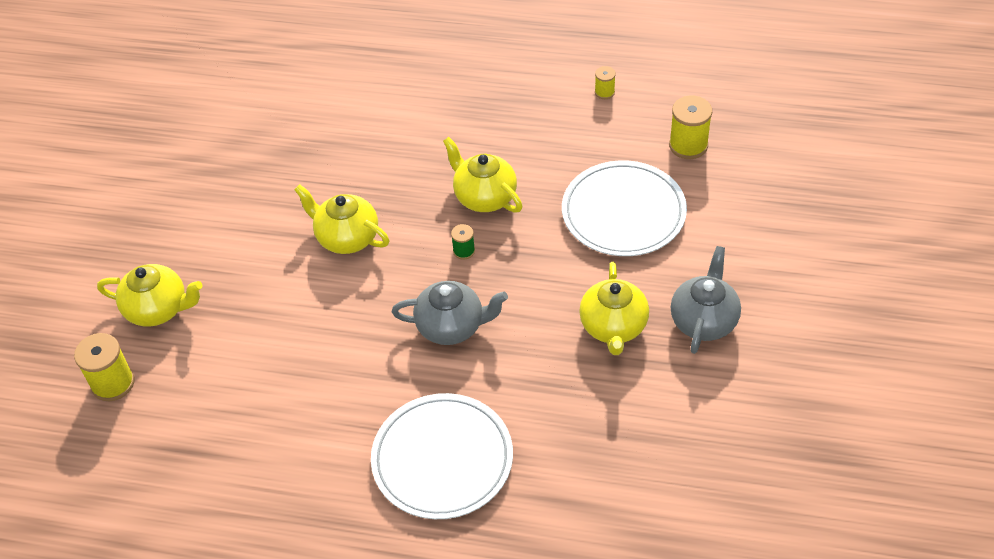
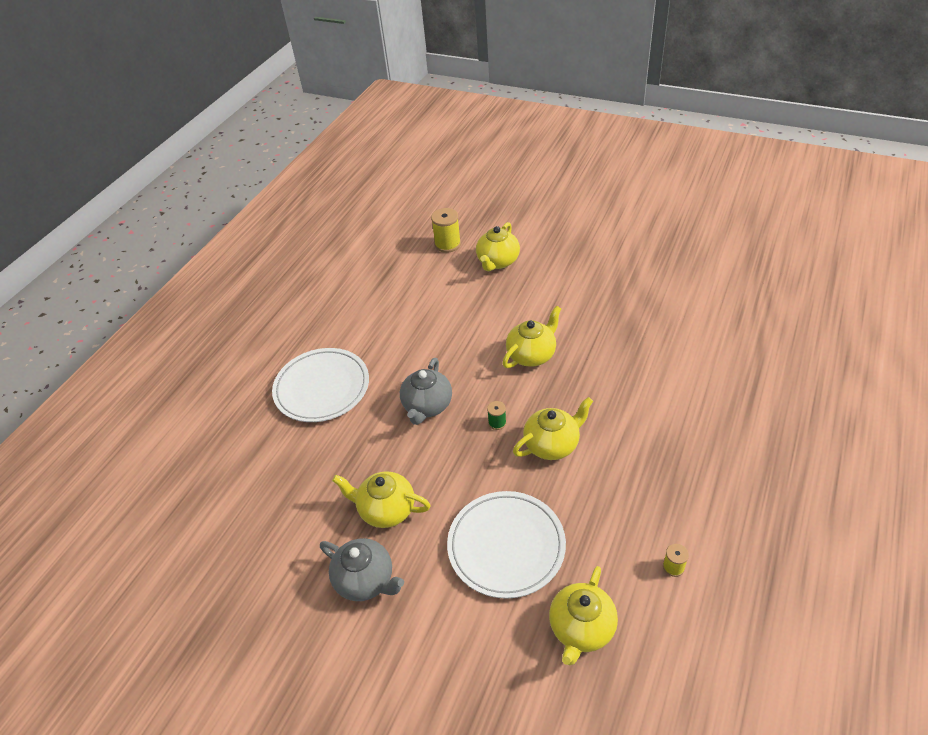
camera: 105 degrees right, 5 degrees down
(688, 145) = (581, 628): yellow spool -> yellow teapot

